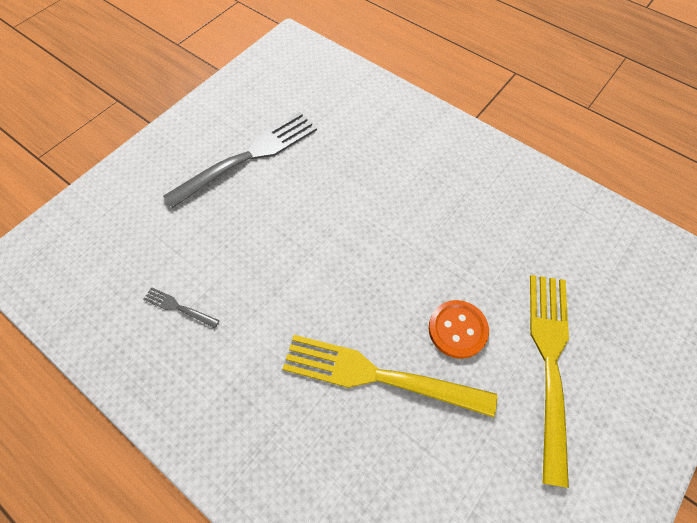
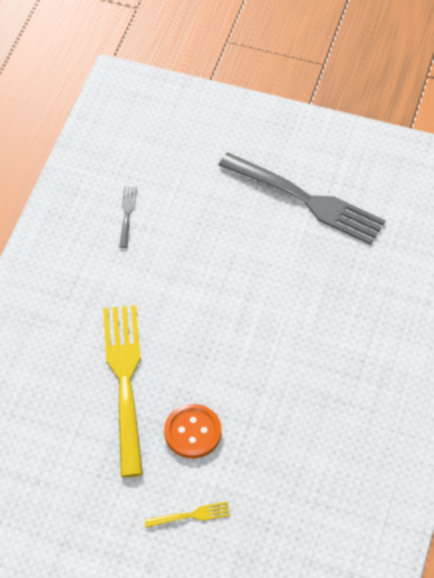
camera: 70 degrees right, 5 degrees down
(549, 362) = (190, 515): yellow fork -> yellow fork, size x0.42

